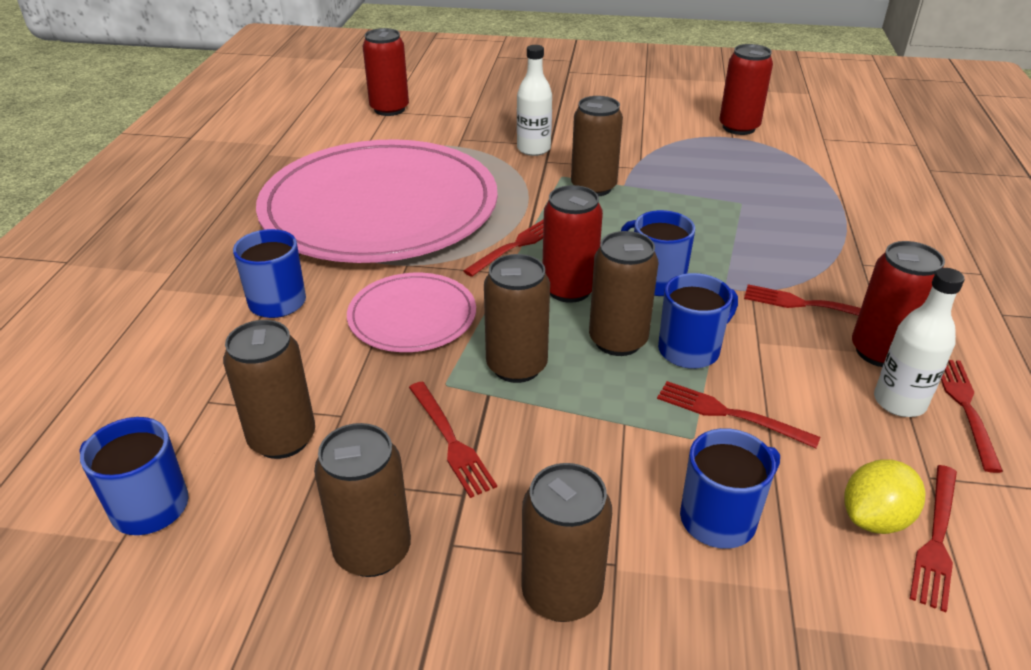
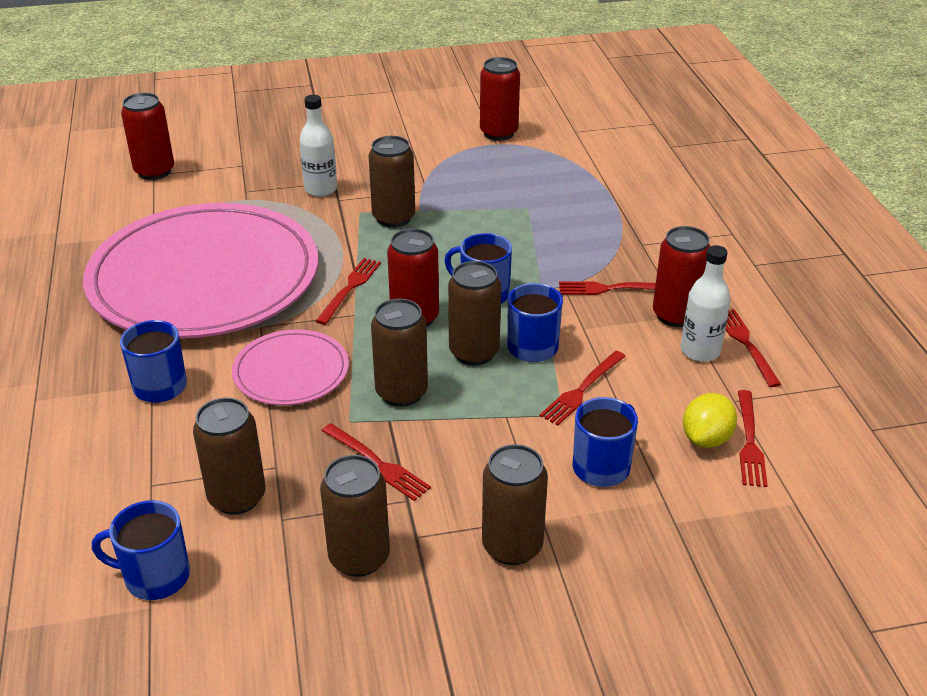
camera: 20 degrees left, 0 degrees up
(729, 414) = (582, 390): red fork -> red fork turned 60 degrees counterclockwise

